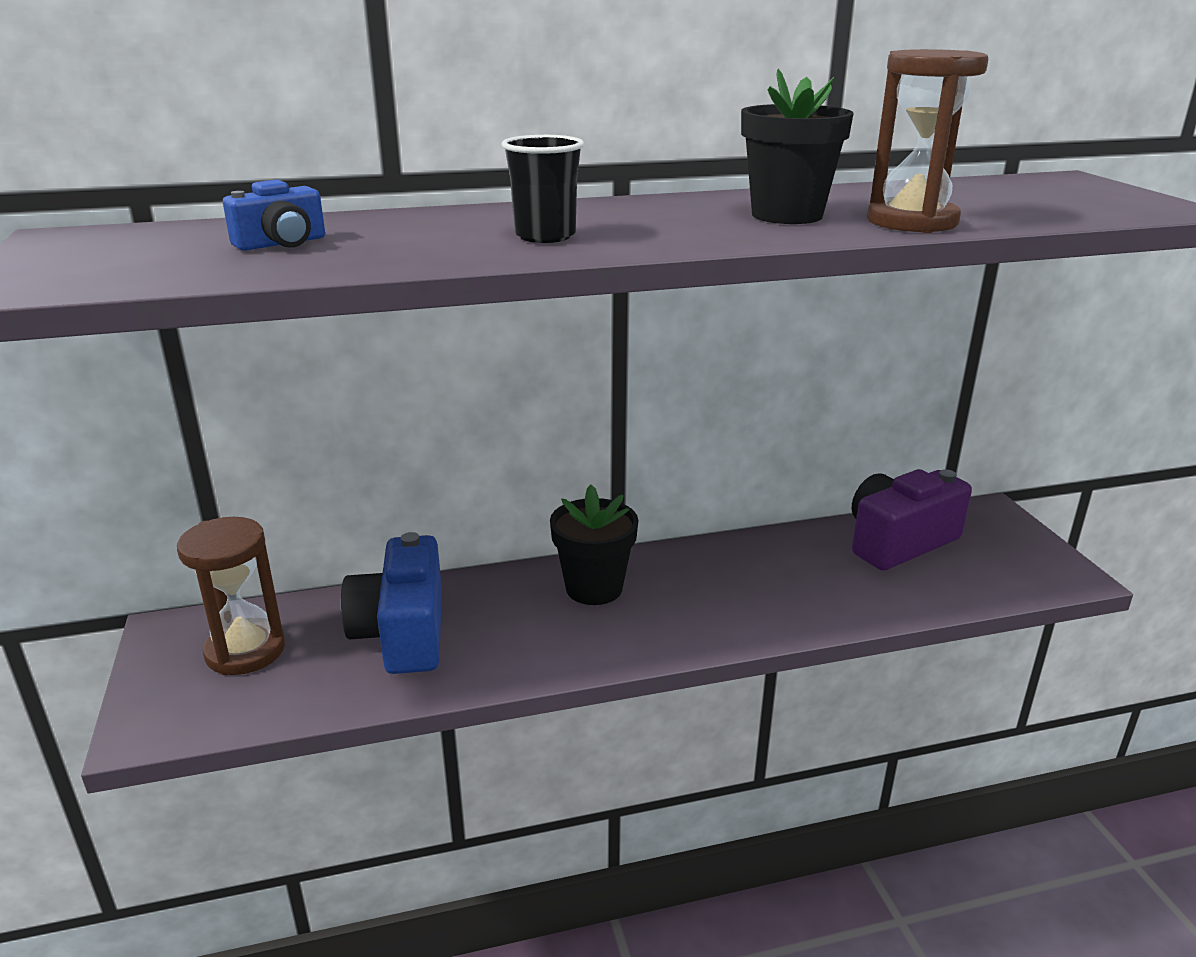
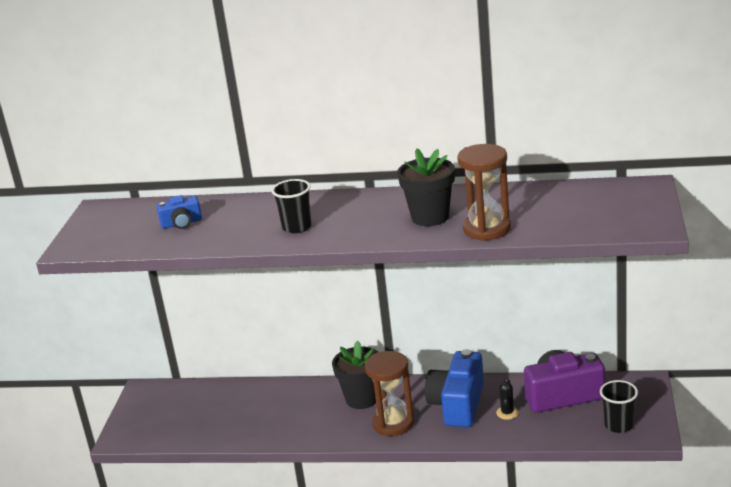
camera: 25 degrees right, 0 degrees up
(245, 651) = (174, 407): brown hourglass -> brown hourglass (393, 423)
(403, 632) = (251, 409): blue camera -> blue camera (458, 404)
(841, 577) = (507, 413): none -> black cactus
(1015, 571) = (618, 425): none -> black cup

